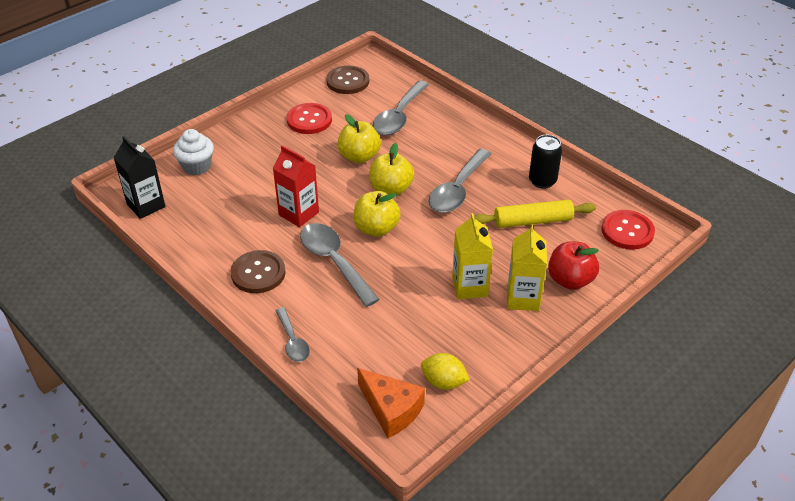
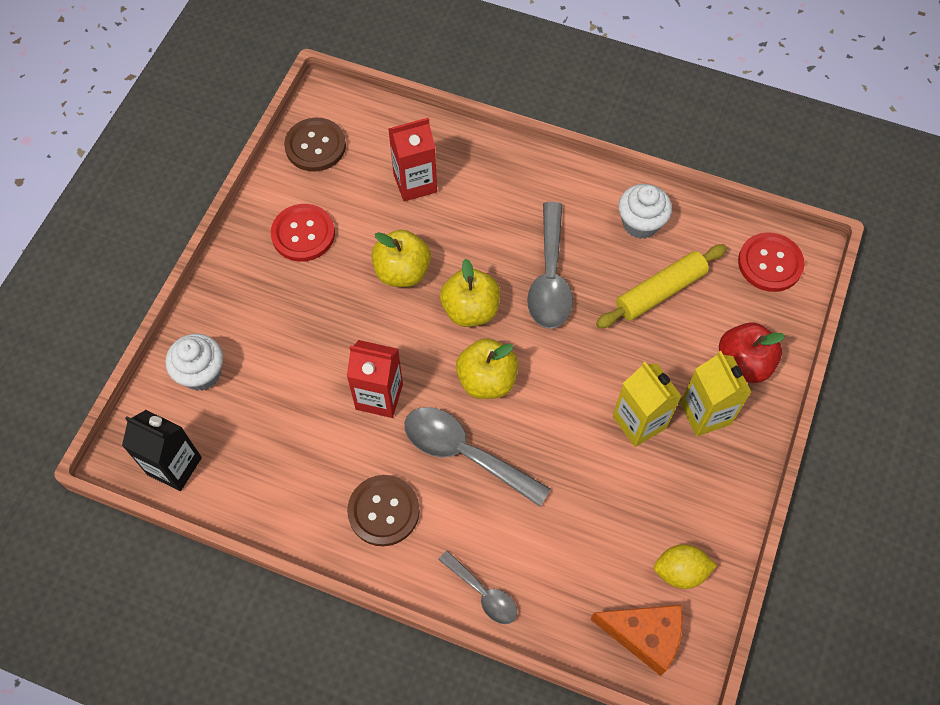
camera: 25 degrees left, 20 degrees up
(399, 116) = (415, 183): grey spoon -> red carton
(542, 181) = (640, 223): black can -> white cupcake

